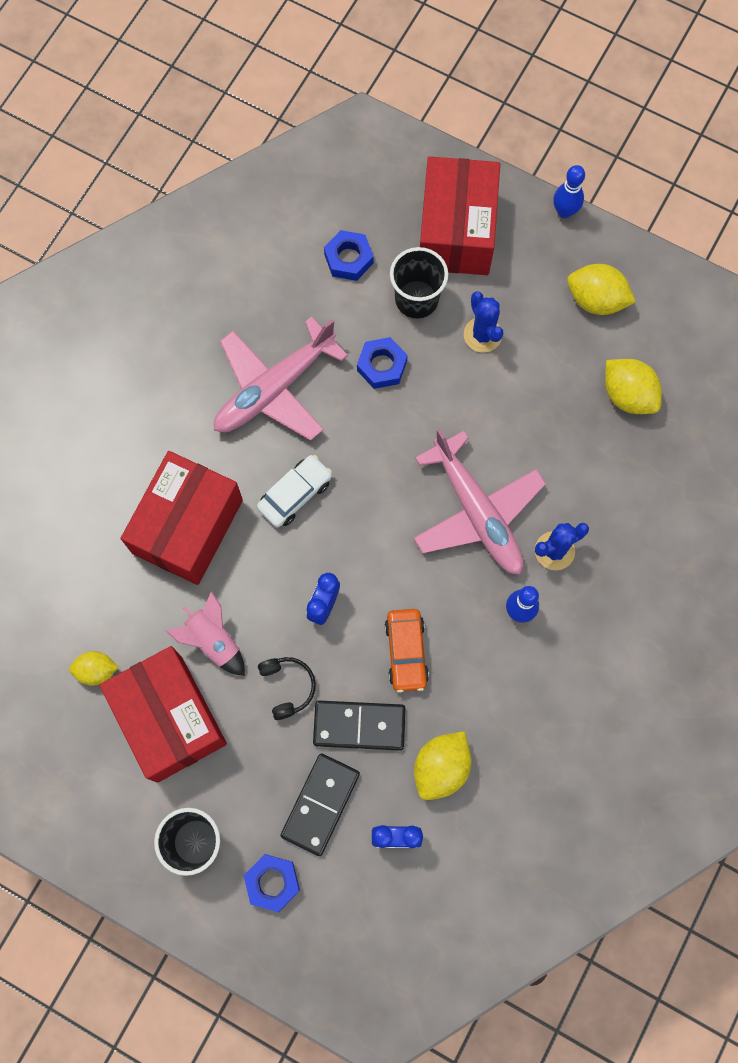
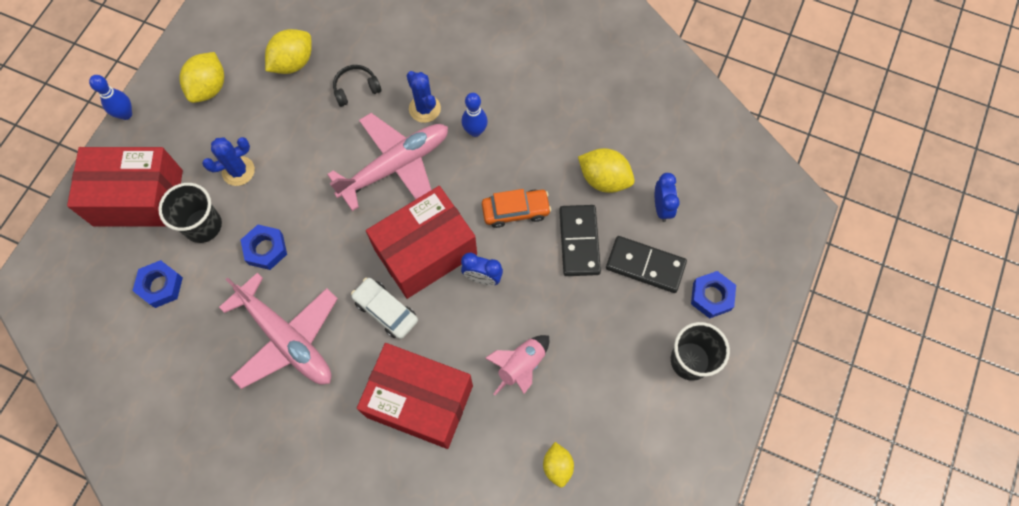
camera: 95 degrees left, 5 degrees down
(169, 718) = (592, 396): red box -> red box (425, 251)
(287, 686) = (554, 300): black headphones -> black headphones (356, 88)

